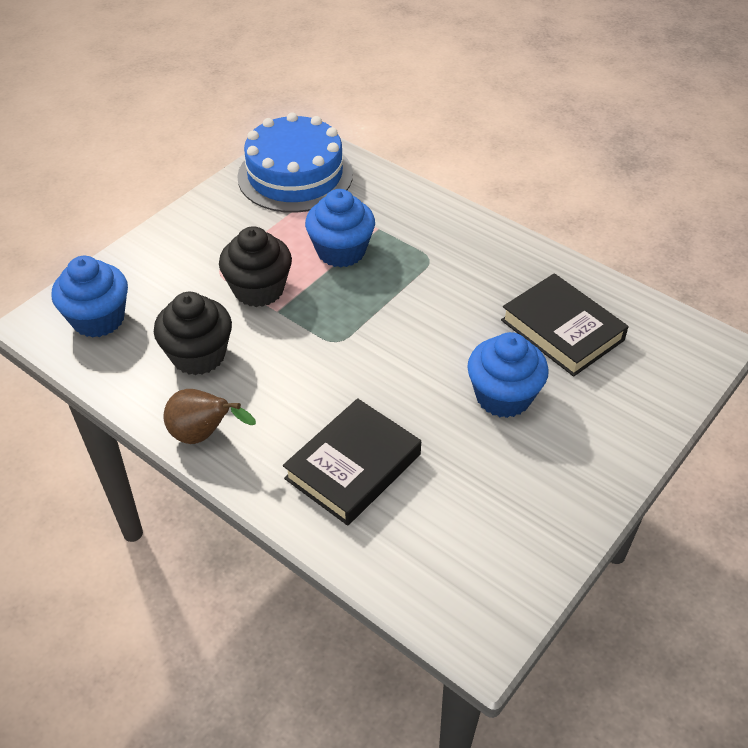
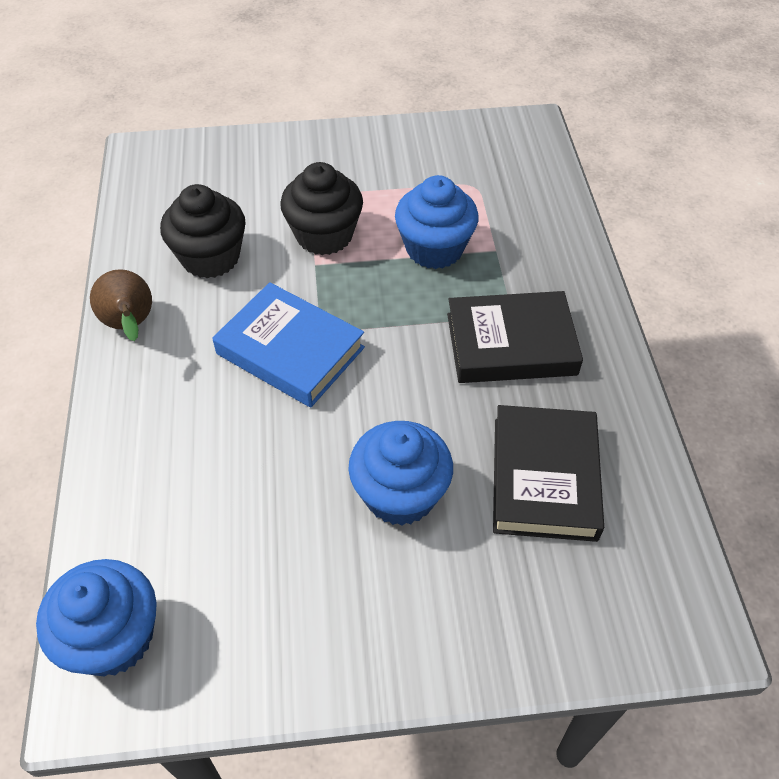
camera: 45 degrees right, 5 degrees up
(98, 319) = (183, 177): blue cupcake -> blue cupcake (113, 637)
(295, 175) = (484, 154): blue cake -> none
(334, 371) = (290, 351): none -> blue book
(353, 466) = (196, 446): black book -> black book (511, 344)

